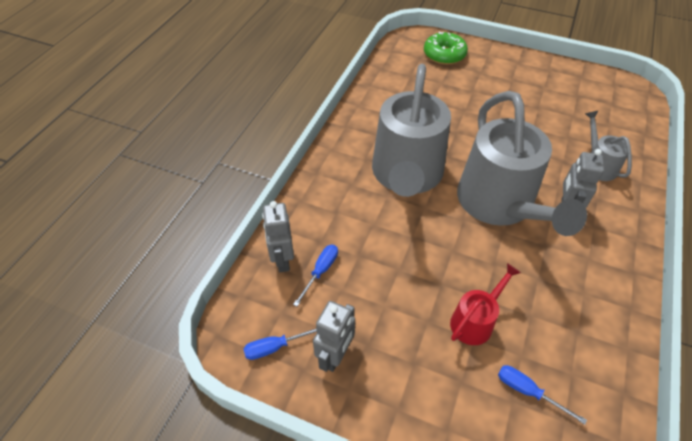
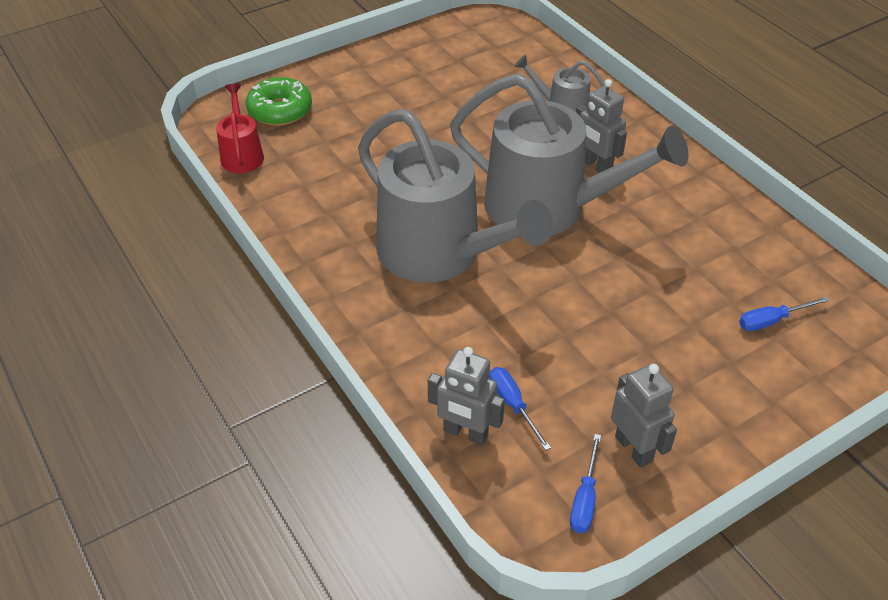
camera: 55 degrees left, 5 degrees down
(475, 321) = (673, 312): red watering can -> red watering can (242, 155)

